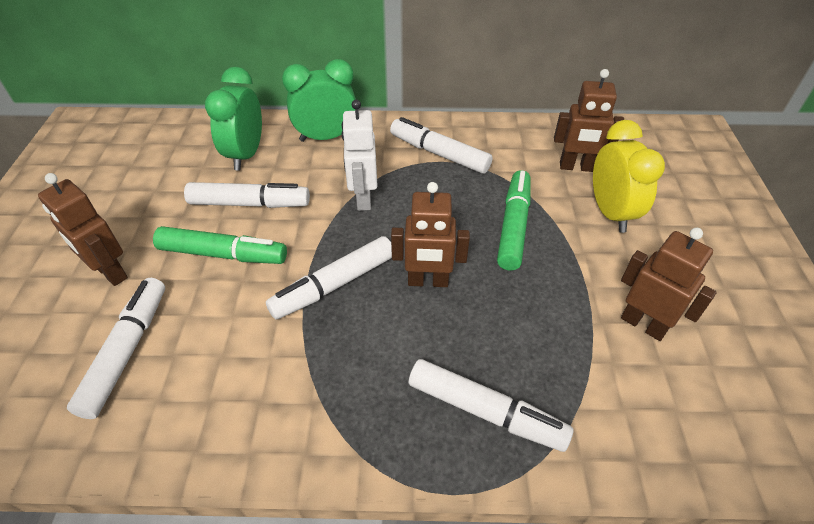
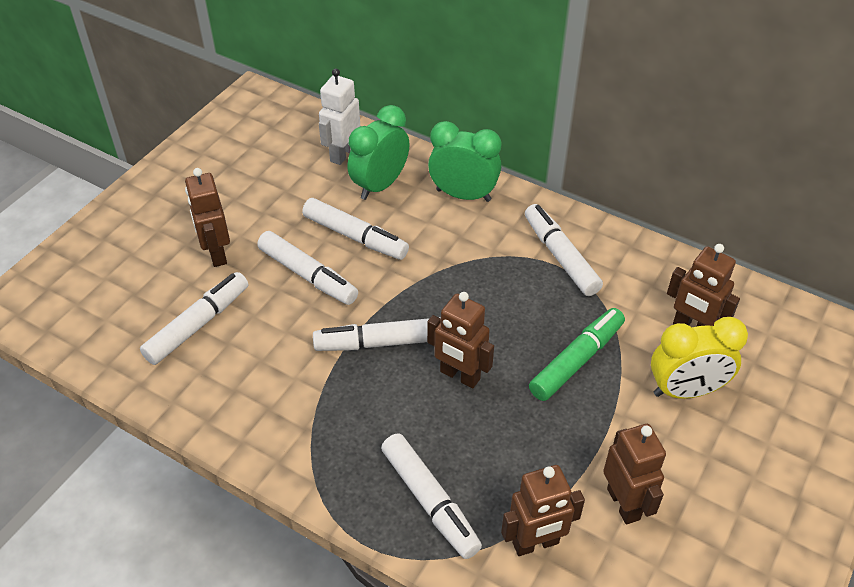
camera: 30 degrees right, 0 degrees up
(223, 254) = (308, 275): green marker -> white marker
(363, 198) = (456, 273): white robot -> white robot (342, 154)
(606, 399) = (536, 543): none -> brown robot
(610, 213) = (685, 390): yellow clock -> yellow clock turned 60 degrees clockwise

